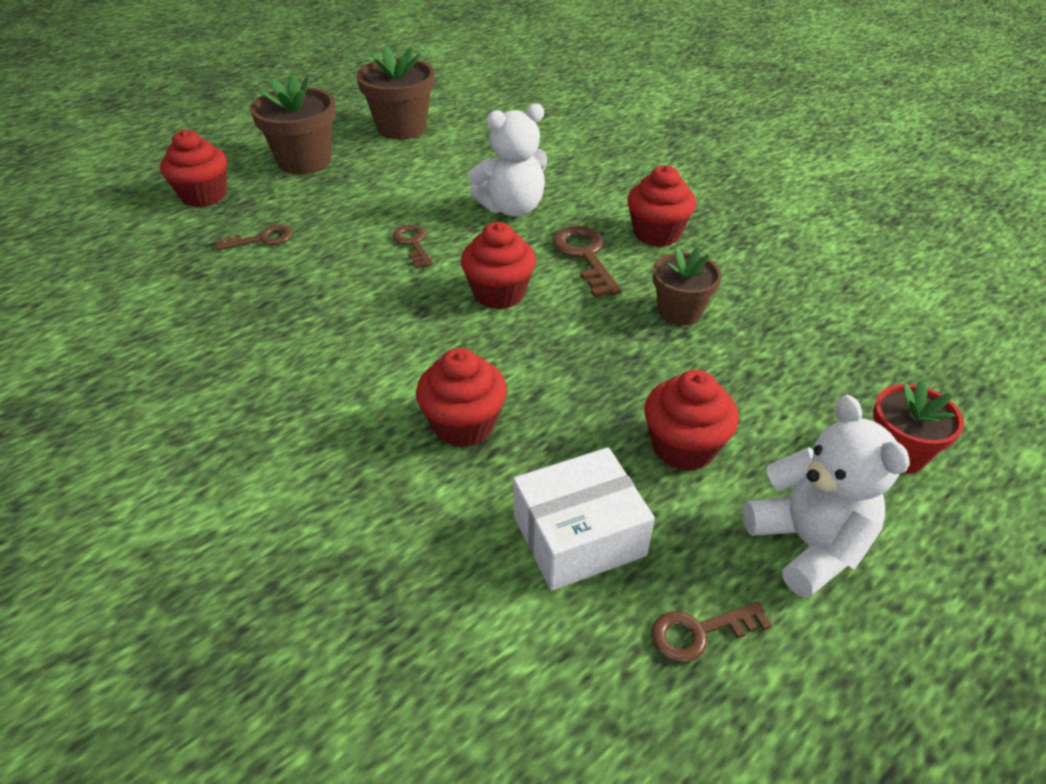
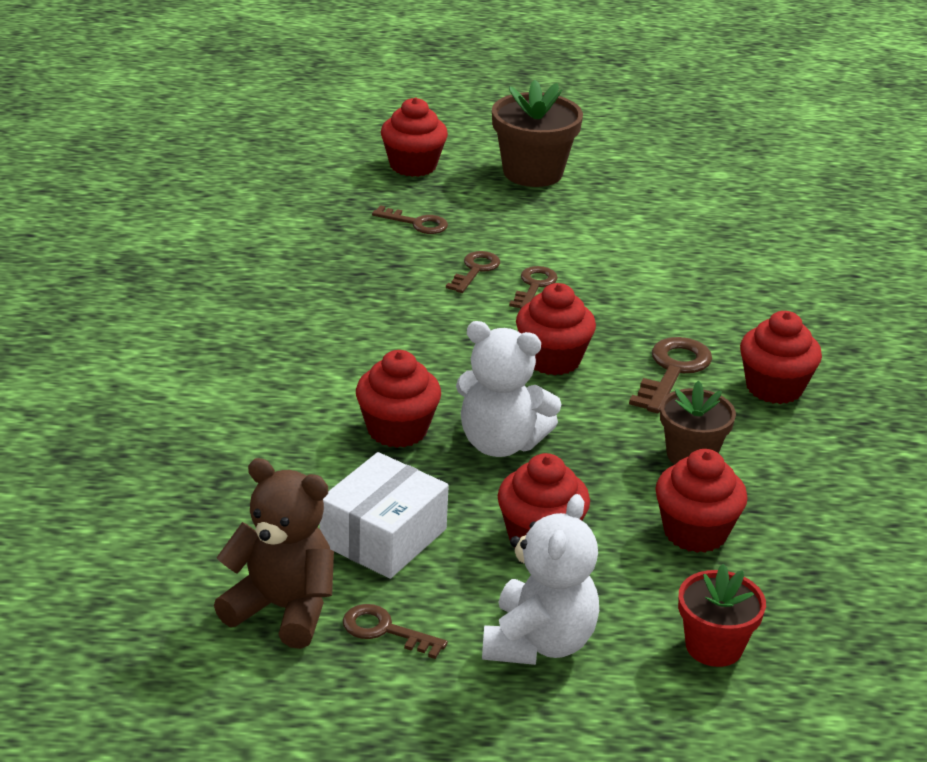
camera: 40 degrees right, 10 degrees down
(354, 253) = (475, 270): none -> brown key
(401, 128) = (663, 180): brown flower pot -> none
(512, 208) = (666, 300): white teddy bear -> white teddy bear (500, 443)
(579, 535) = (383, 536): white box -> white box turned 75 degrees counterclockwise
(596, 686) = (282, 609): none -> brown teddy bear
(763, 369) = (695, 532): none -> red cupcake

